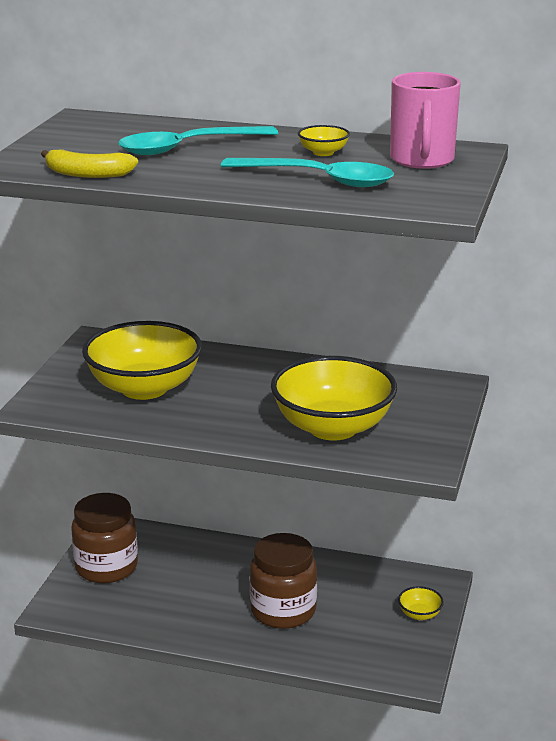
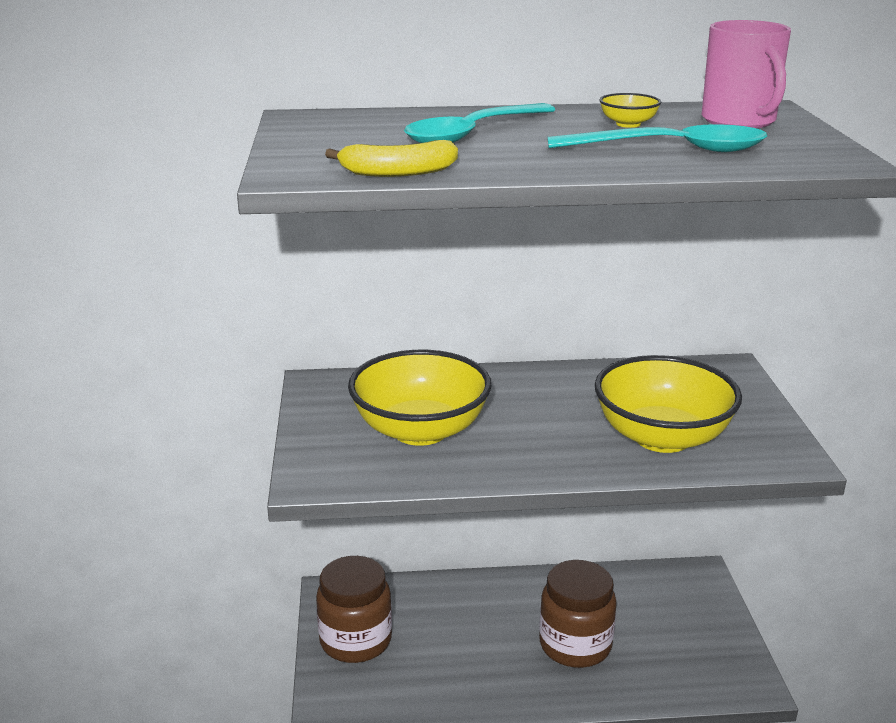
camera: 20 degrees left, 0 degrees up
(419, 614) = (708, 614): yellow bowl -> none

